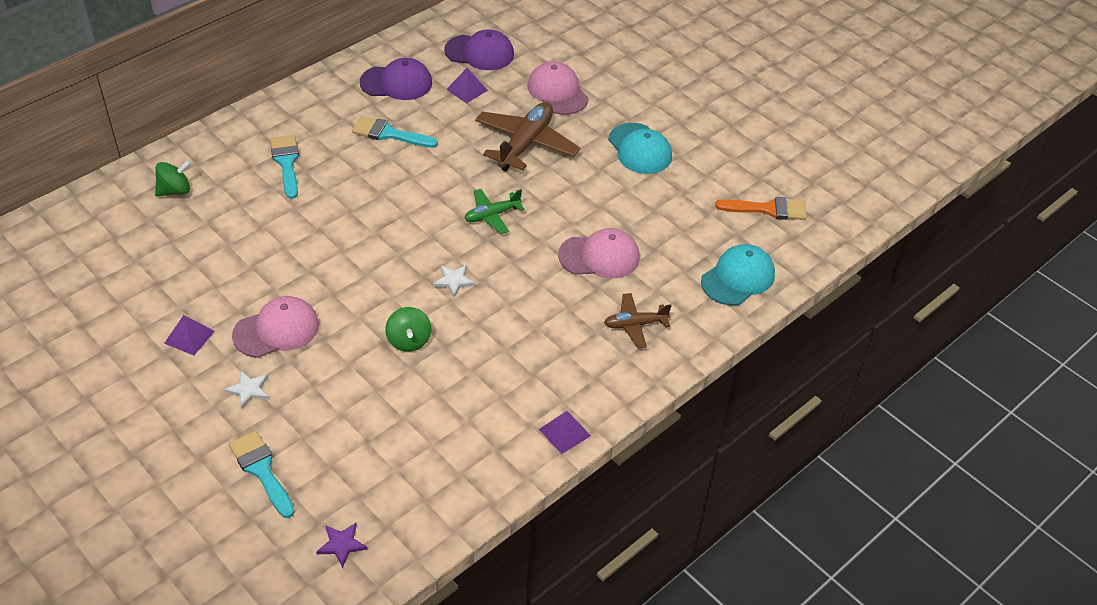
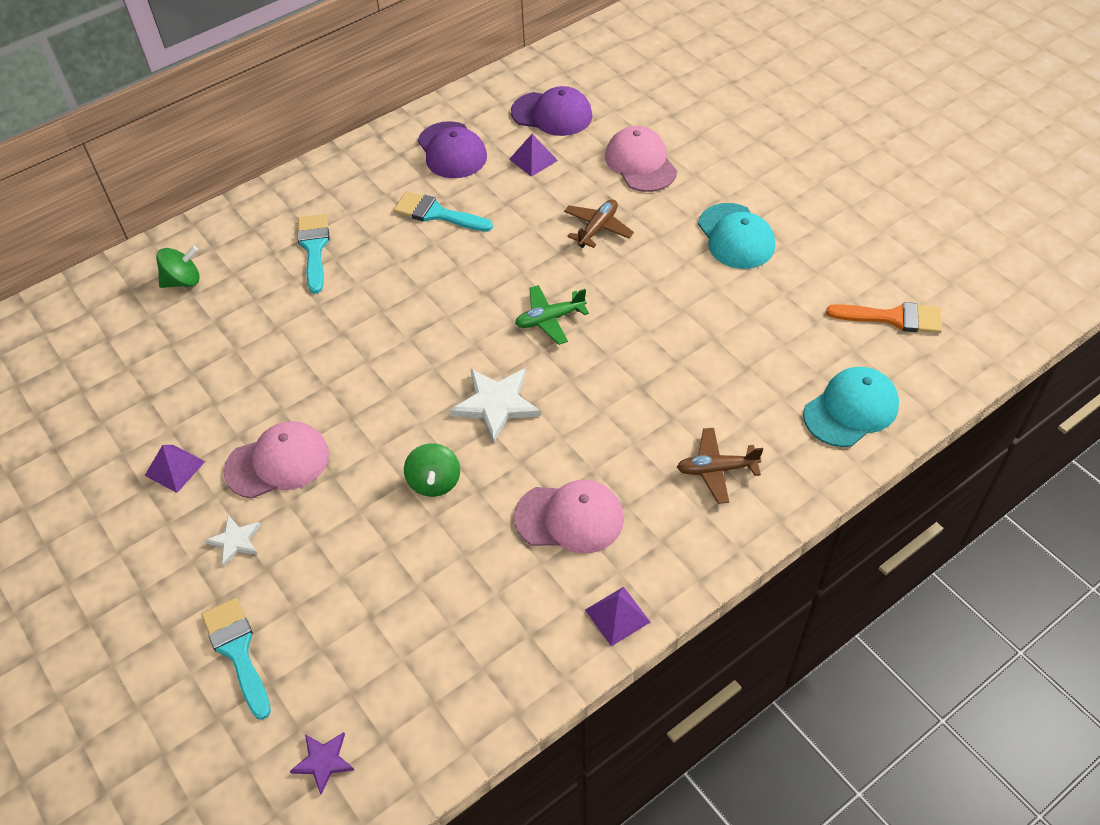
camera: 10 degrees right, 5 degrees up
(396, 83) = (452, 151): purple cap -> purple cap turned 60 degrees clockwise
(454, 281) = (496, 404): white star -> white star, size x1.74
(526, 144) = (597, 228): brown plane -> brown plane, size x0.57
(599, 256) = (677, 376): pink cap -> pink cap (570, 518)

